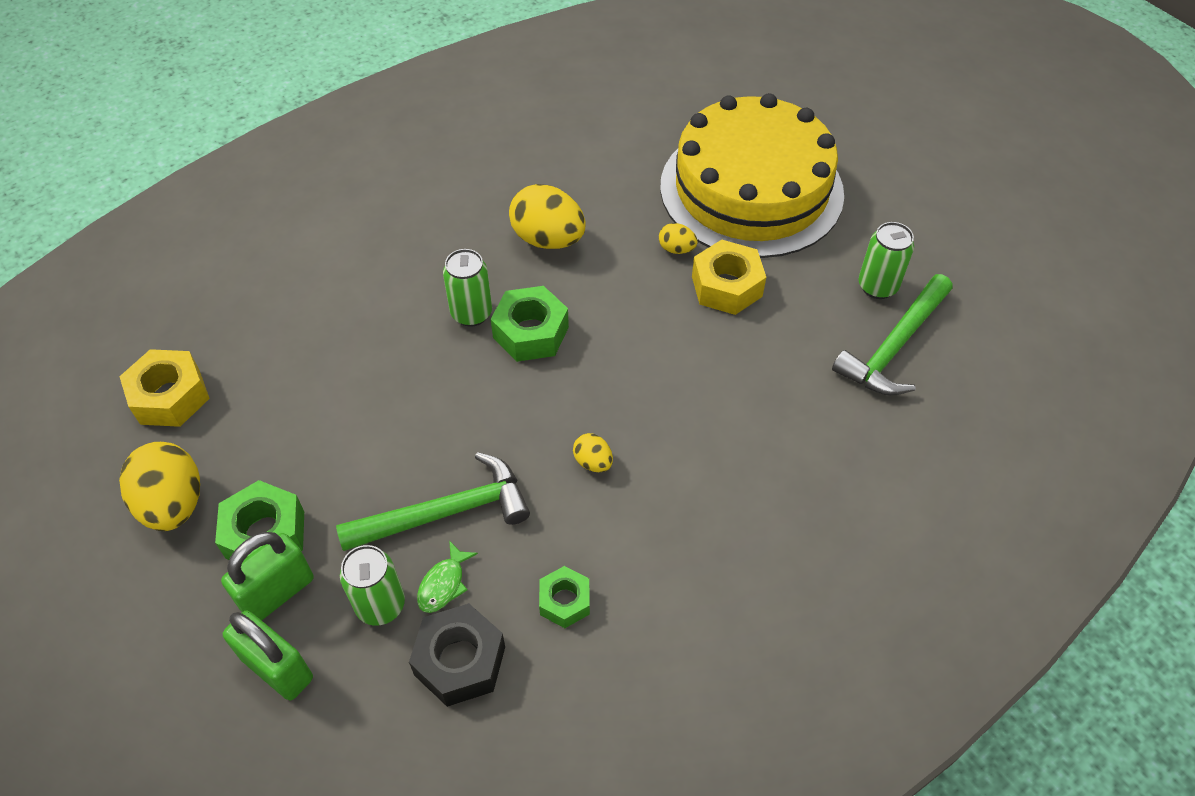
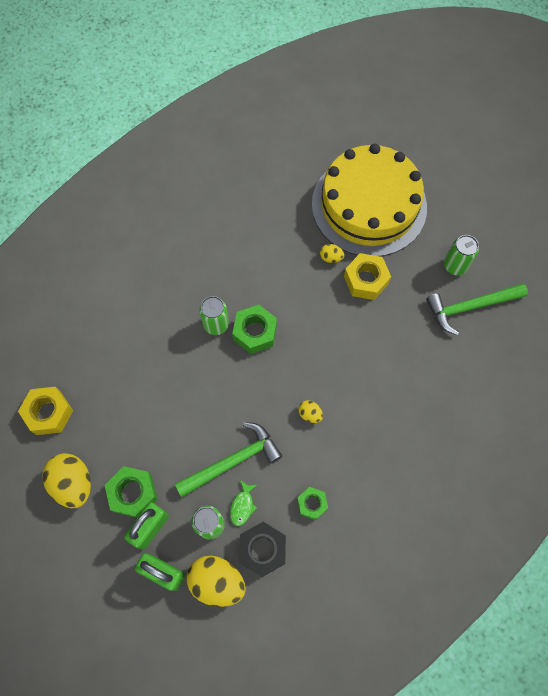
camera: 10 degrees left, 15 degrees up
(548, 239) = (251, 263): yellow egg -> yellow egg (217, 581)
(894, 347) = (470, 307): green hammer -> green hammer turned 45 degrees clockwise

